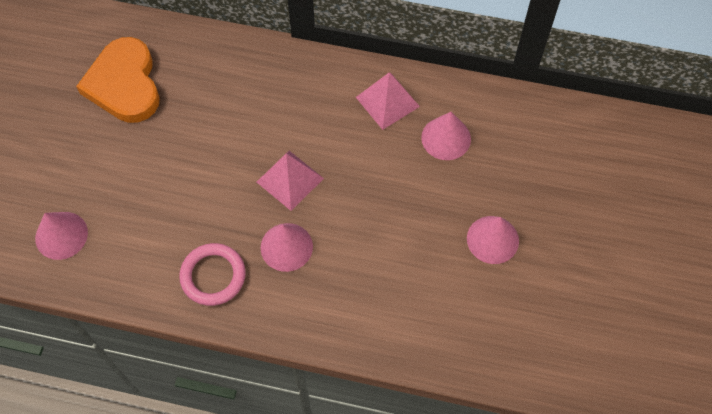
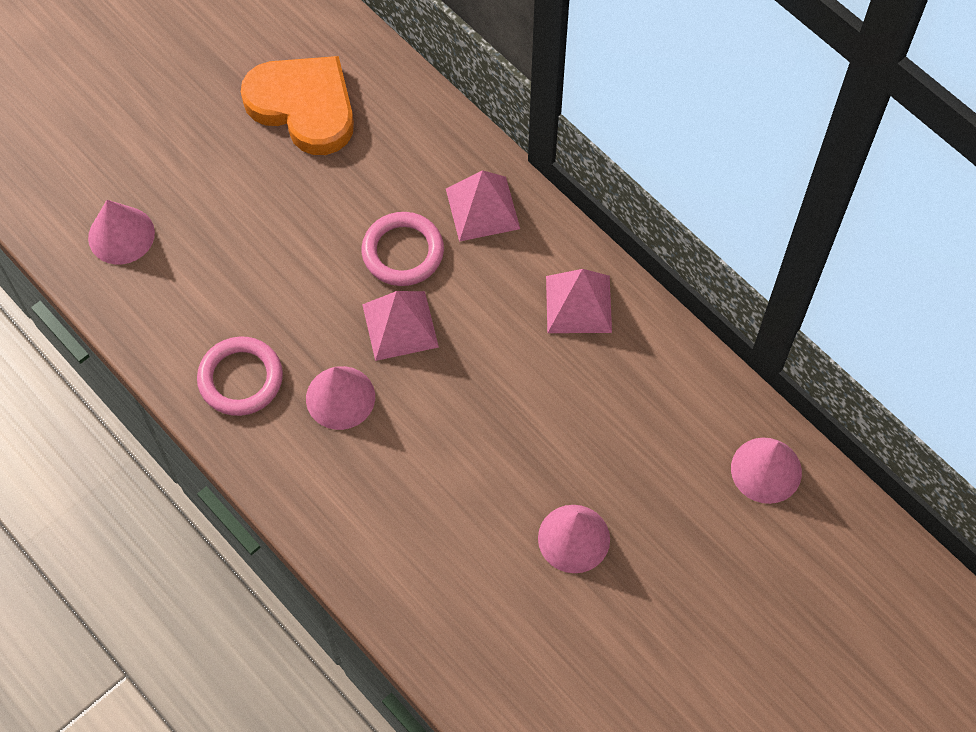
camera: 35 degrees right, 0 degrees up
(124, 84) = (304, 107): orange heart -> orange heart turned 105 degrees clockwise
(257, 135) = (403, 252): none -> pink ring
(286, 80) = (482, 208): none -> pink pyramid
(446, 138) = (613, 388): pink cone -> pink cone (766, 470)

